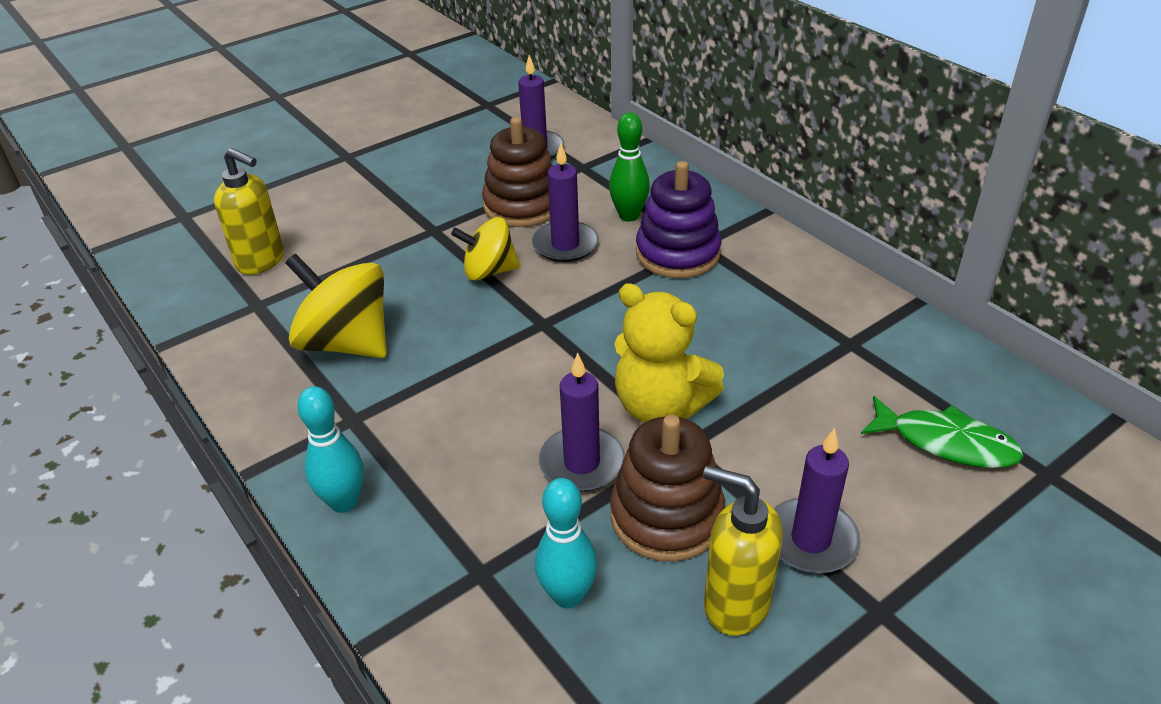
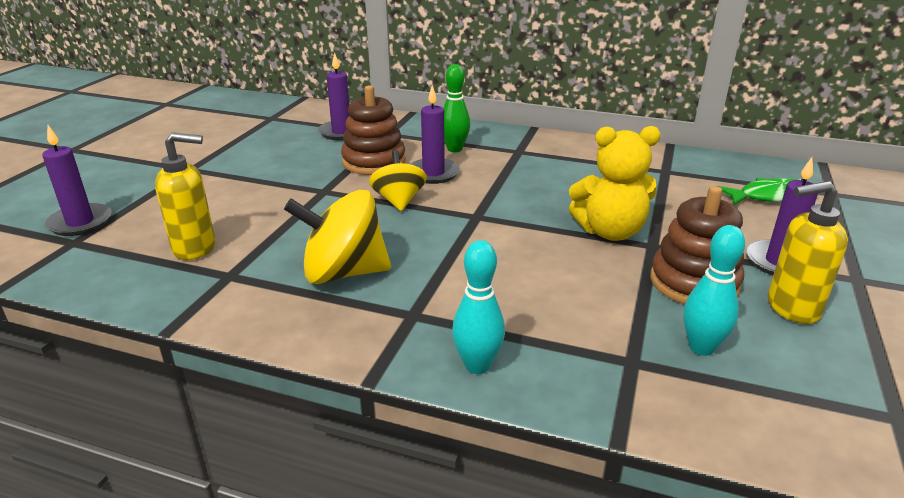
camera: 35 degrees left, 10 degrees down
(489, 271) = (399, 201): yellow spinning top -> yellow spinning top turned 120 degrees clockwise
(582, 463) = (607, 277): purple candle -> purple candle (80, 223)
(677, 253) = (511, 158): purple stacking toy -> none

